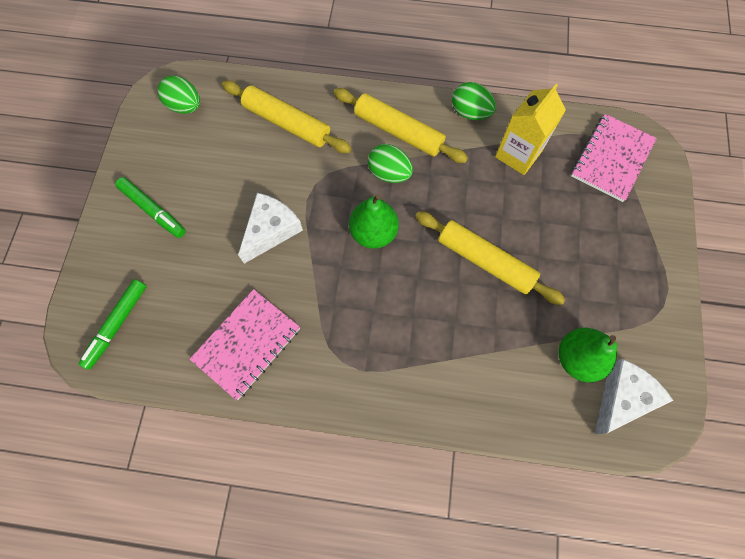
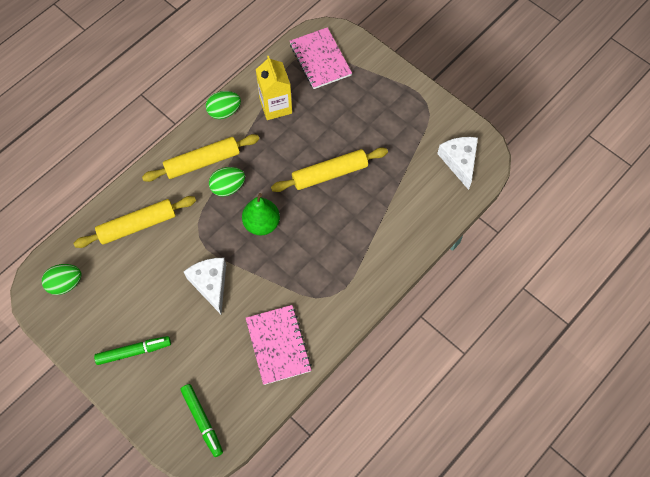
camera: 55 degrees left, 5 degrees down
(577, 358) = (423, 167): green pear -> none

